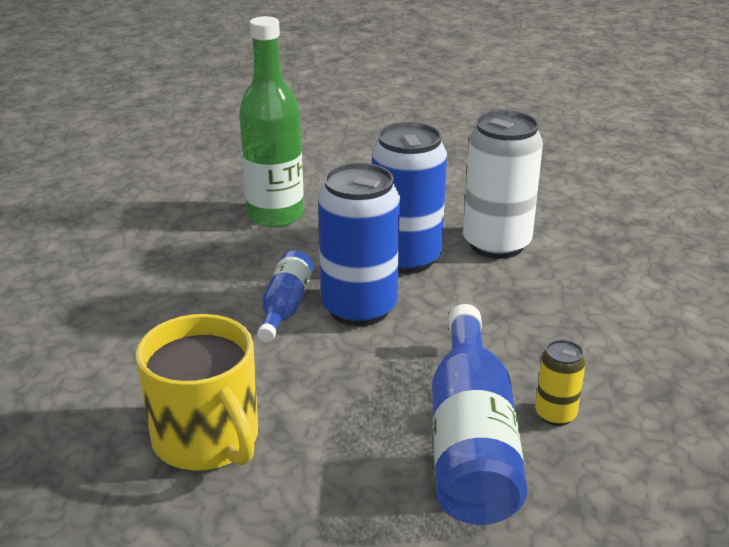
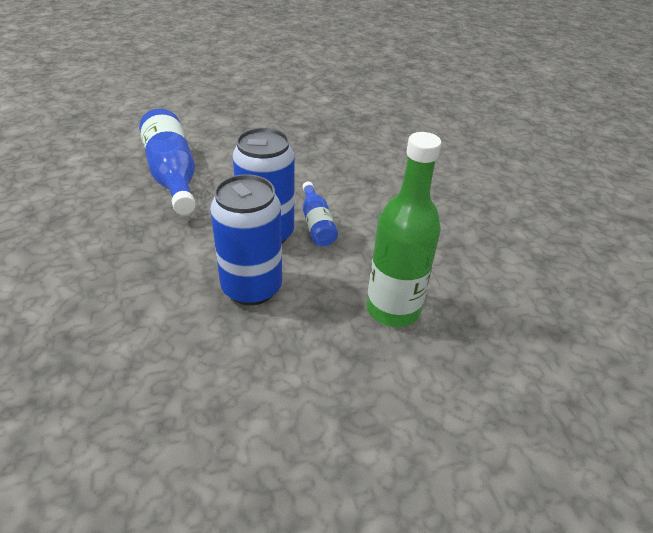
camera: 155 degrees right, 10 degrees up
(207, 439) = (302, 151): yellow mug -> none
(496, 244) = (174, 327): white can -> none
(555, 414) = (125, 194): yellow can -> none

